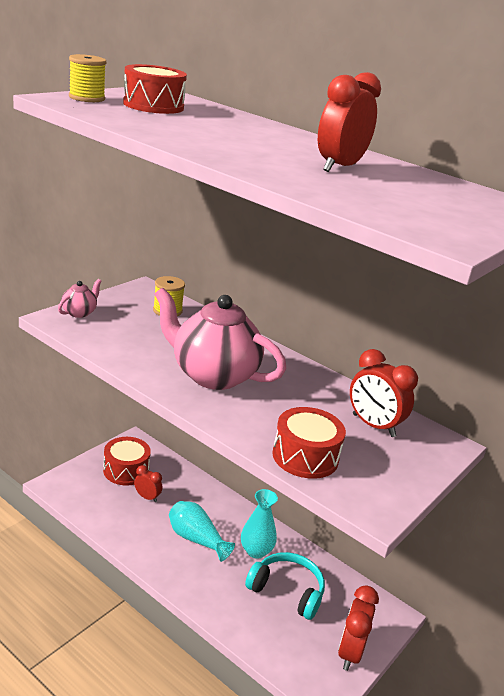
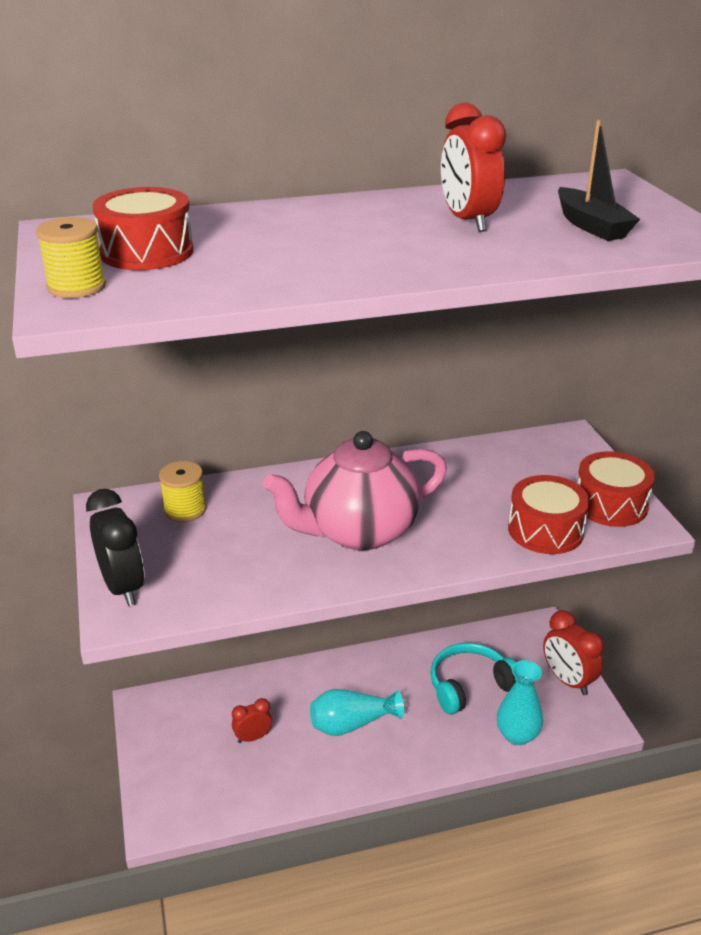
camera: 50 degrees left, 5 degrees up
(79, 312) = (123, 587): pink teapot -> black clock
(126, 470) = (189, 736): red drum -> red drum (610, 504)
(256, 551) = (402, 682): turquoise vase -> turquoise vase (517, 735)
(373, 425) = (518, 465): red clock -> none
(404, 202) = (591, 226): none -> black boat

